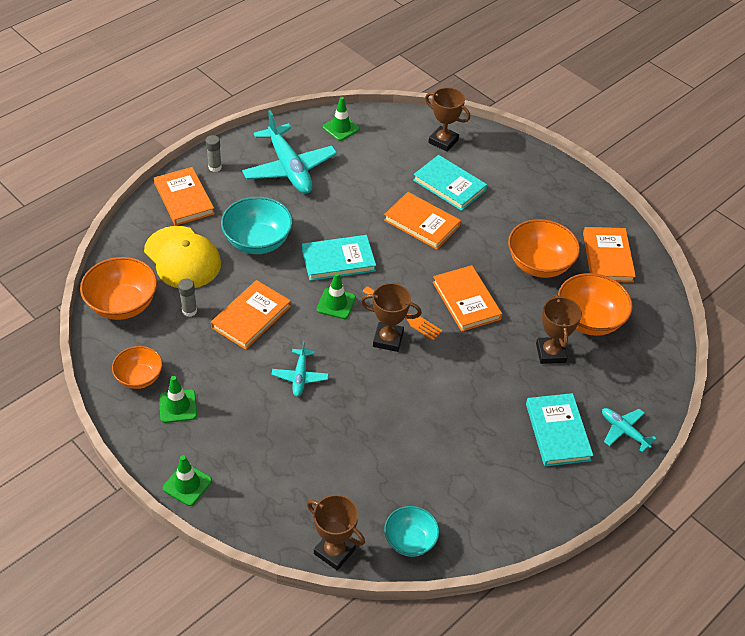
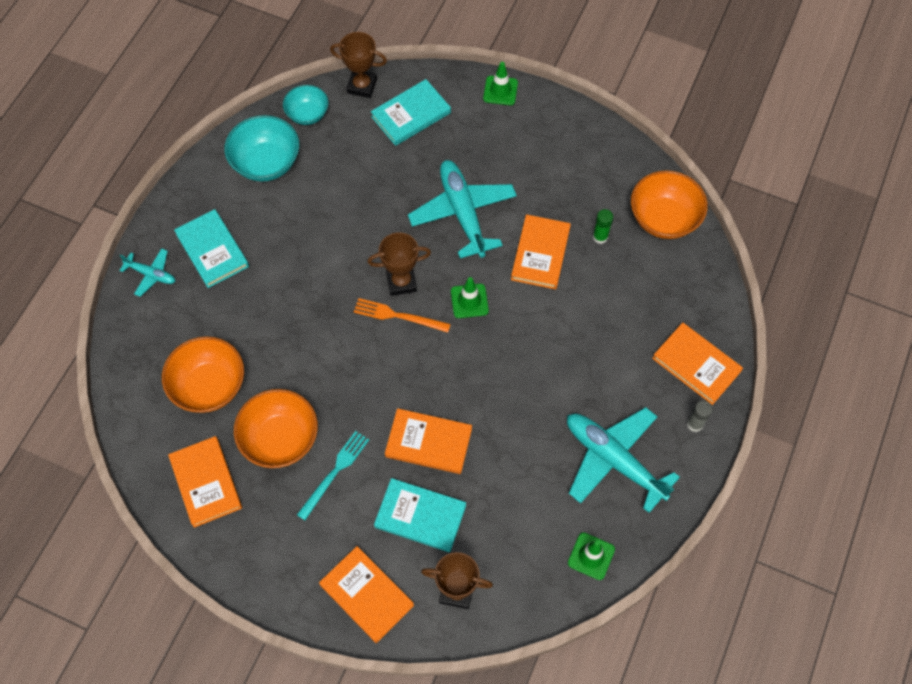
camera: 160 degrees right, 15 degrees up
(139, 377) = (598, 158): orange bowl -> none
(178, 406) = (549, 147): green traffic cone -> none
(182, 258) = (646, 291): yellow cap -> none
(189, 311) = (600, 237): grey glue stick -> green glue stick
(258, 241) = (586, 342): turquoise bowl -> turquoise bowl (266, 163)
(300, 377) = (462, 212): turquoise plane -> turquoise plane, size x2.01
(338, 260) = (493, 354): turquoise book -> turquoise book (411, 115)
(466, 300) = (342, 358): orange book -> orange book (366, 595)
(503, 230) = (334, 472): none -> turquoise fork
(550, 353) = (239, 330): brown trophy -> none

